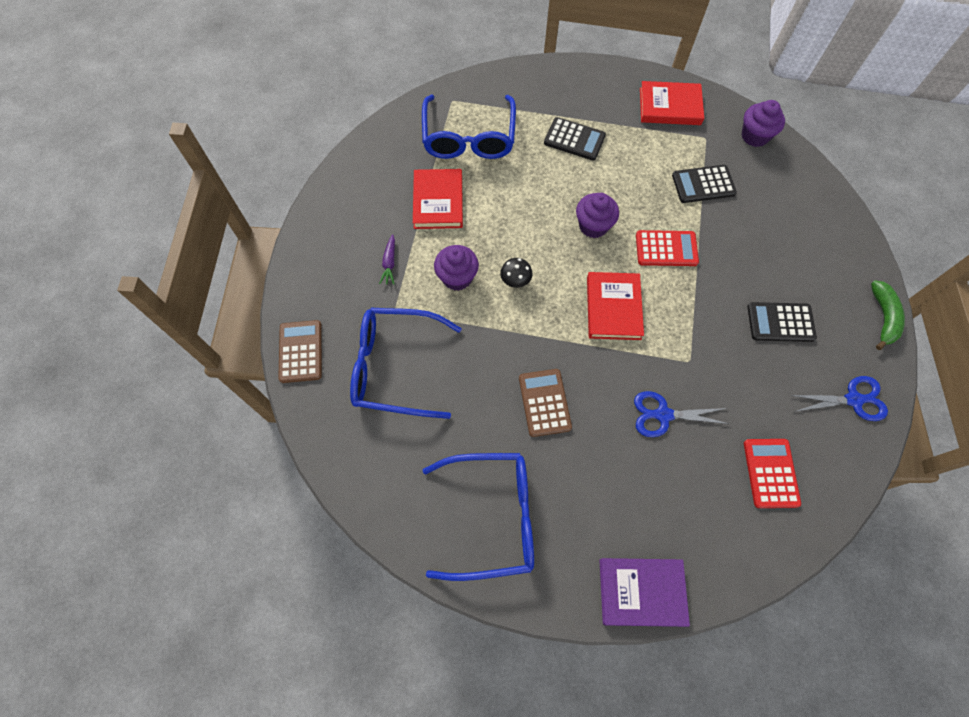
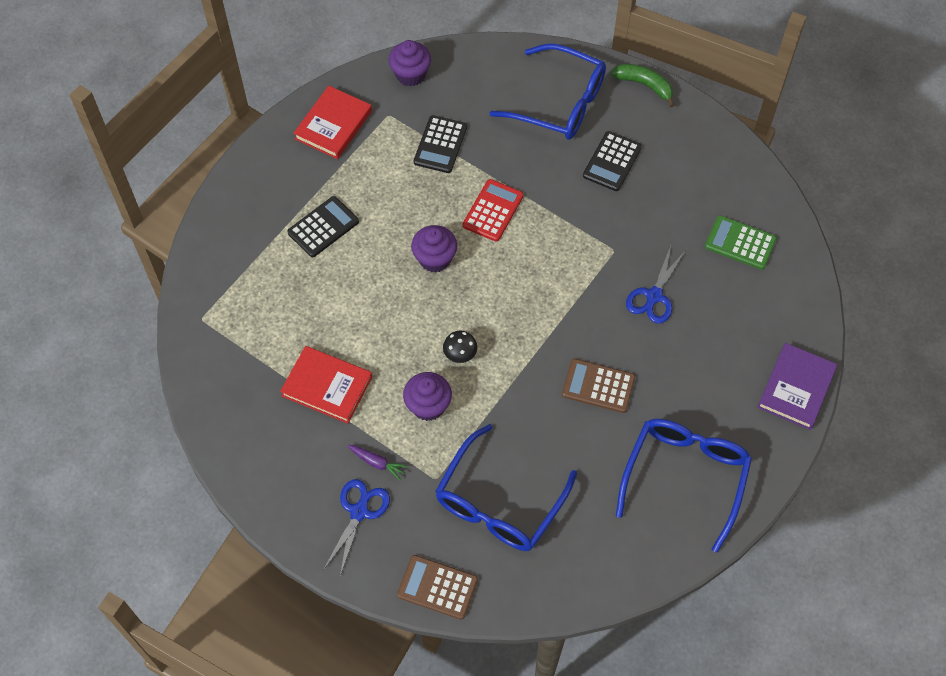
camera: 65 degrees left, 5 degrees down
(469, 137) = (262, 323): blue glasses -> blue glasses (559, 103)
(613, 308) = (531, 284): red book -> none
(771, 473) = (740, 243): red calculator -> green calculator
(853, 400) = (706, 149): blue scissors -> blue scissors (359, 512)

